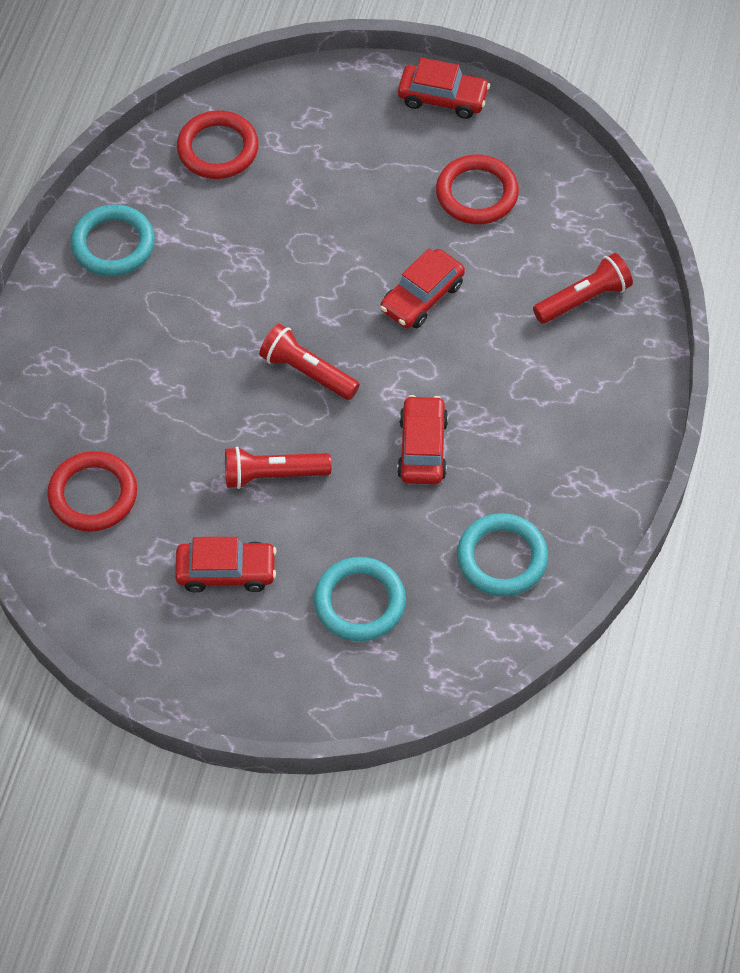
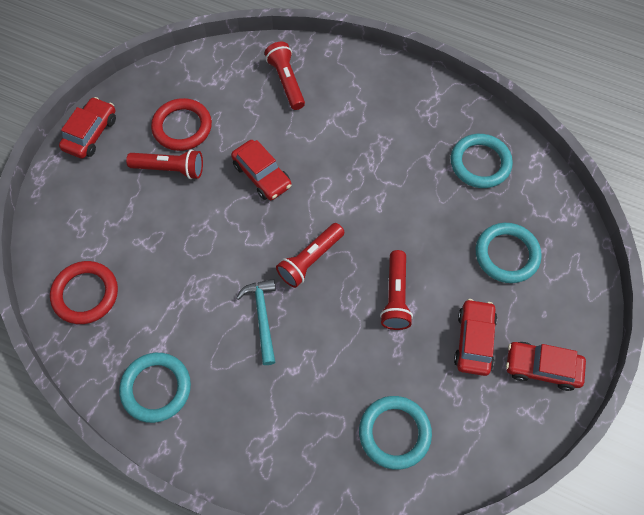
camera: 80 degrees left, 5 degrees up
(93, 494) = (394, 433): red ring -> turquoise ring
(219, 333) = (262, 317): none -> turquoise hammer
(408, 194) = (170, 169): none -> red flashlight
(422, 448) = (387, 196): red car -> red car (542, 368)

